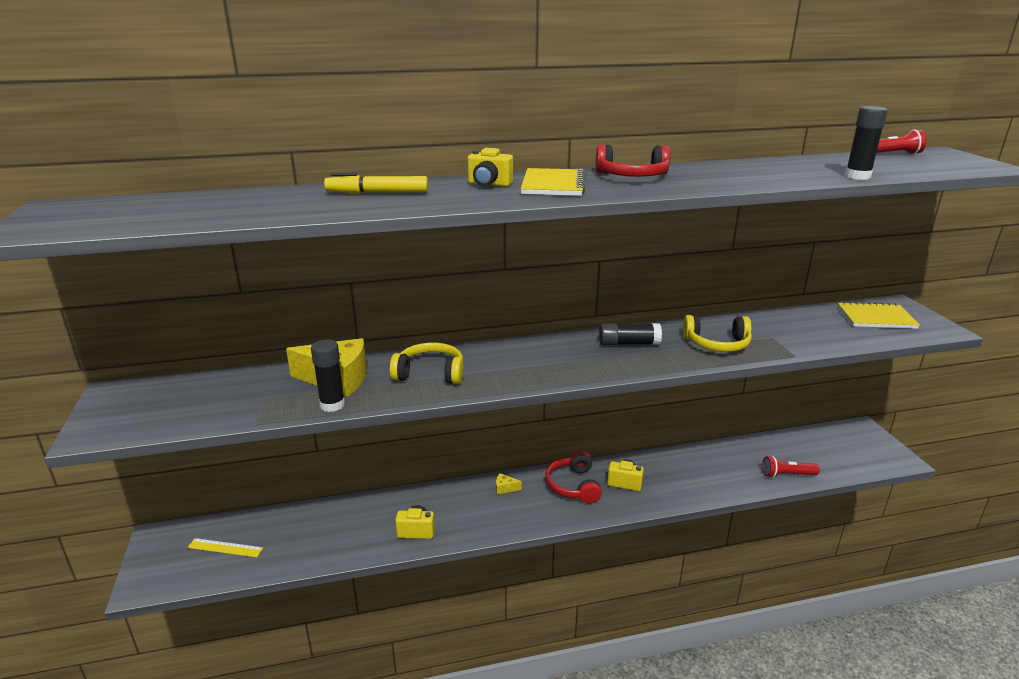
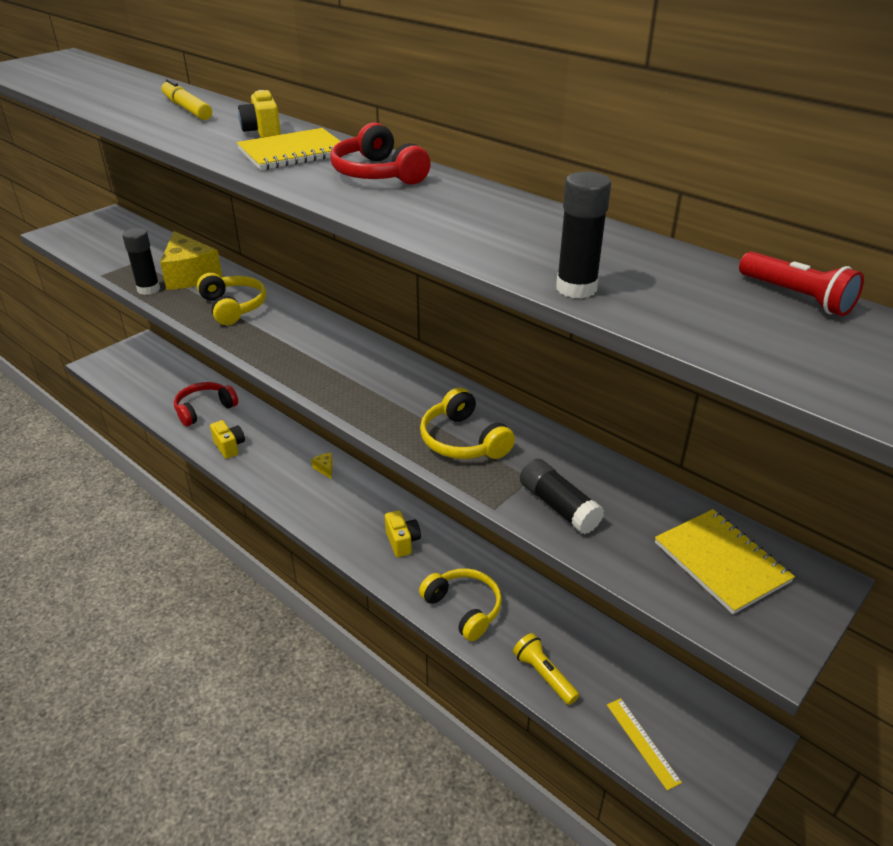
camera: 55 degrees right, 10 degrees up
(225, 548) = (149, 373): yellow ruler -> yellow ruler (642, 742)
(573, 486) = (366, 509): red headphones -> red headphones (204, 409)
(628, 343) = (399, 383): black glue stick -> black glue stick (558, 506)
(710, 482) = (464, 608): none -> yellow headphones
(786, 475) = (544, 675): red flashlight -> yellow flashlight

